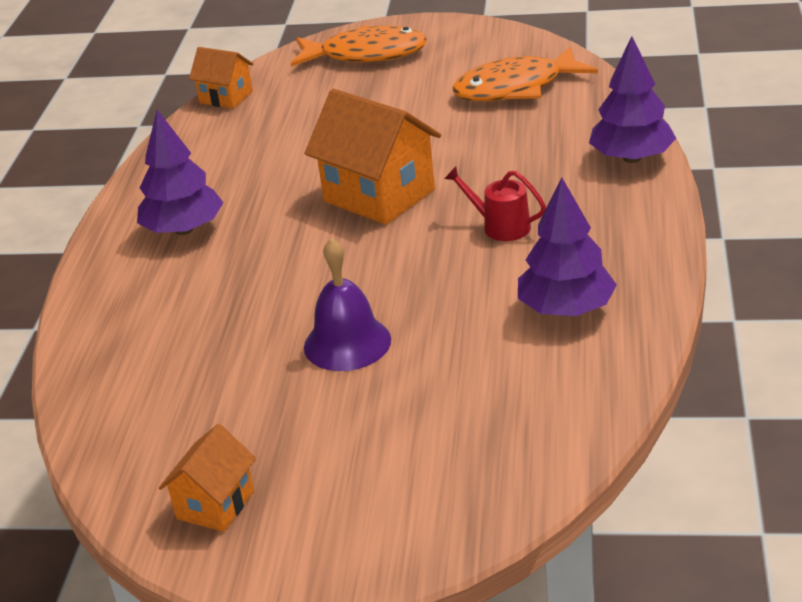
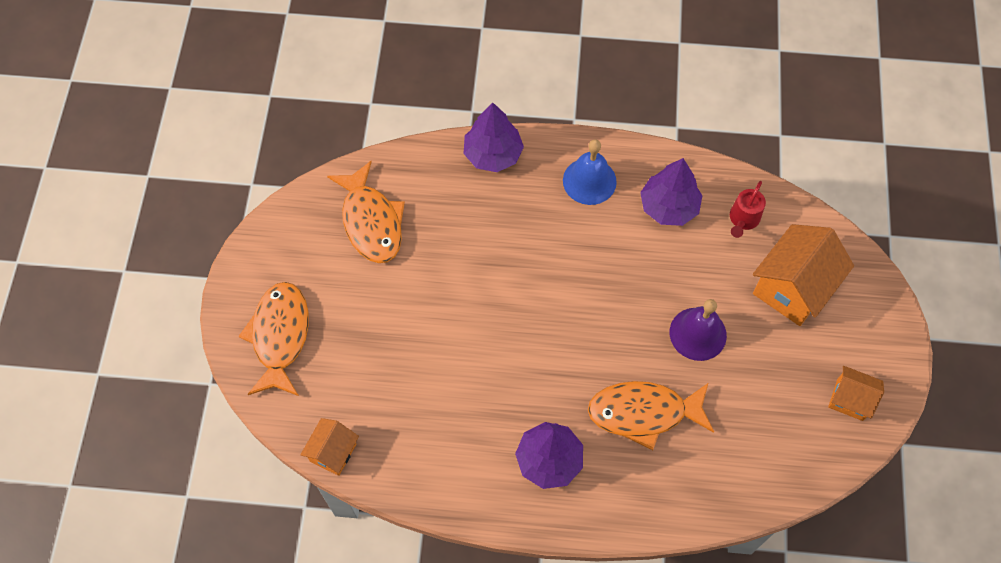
camera: 95 degrees left, 30 degrees up
(232, 299) = (643, 413): none -> orange fish
(379, 195) = (519, 319): orange house -> orange house (792, 288)
(500, 226) = (571, 240): red watering can -> red watering can (743, 220)
(602, 236) = (589, 181): none -> blue bell

